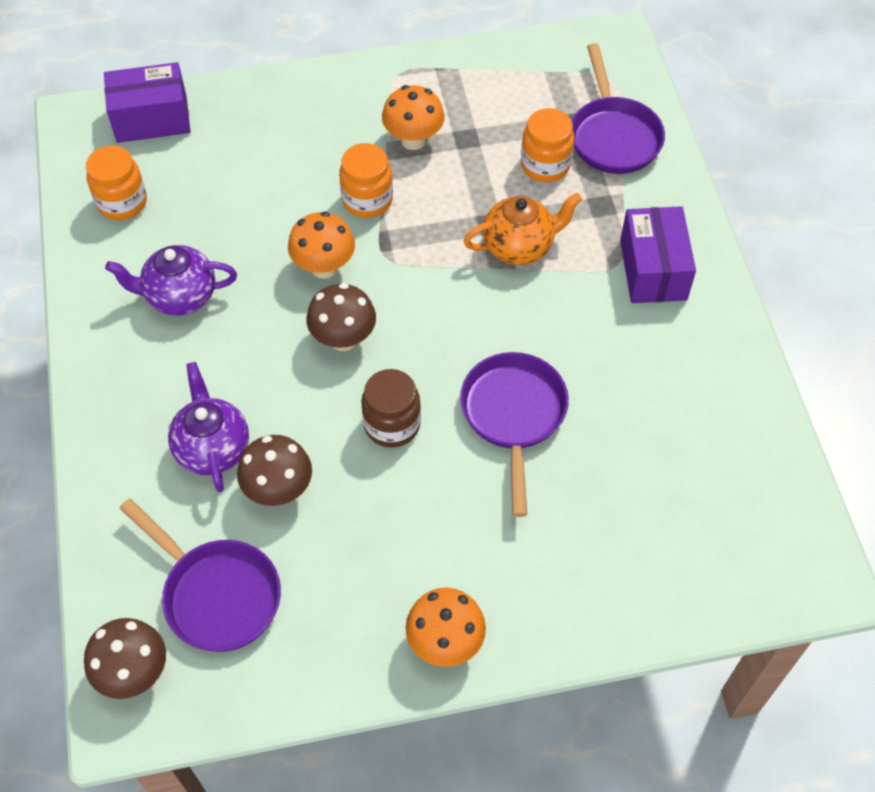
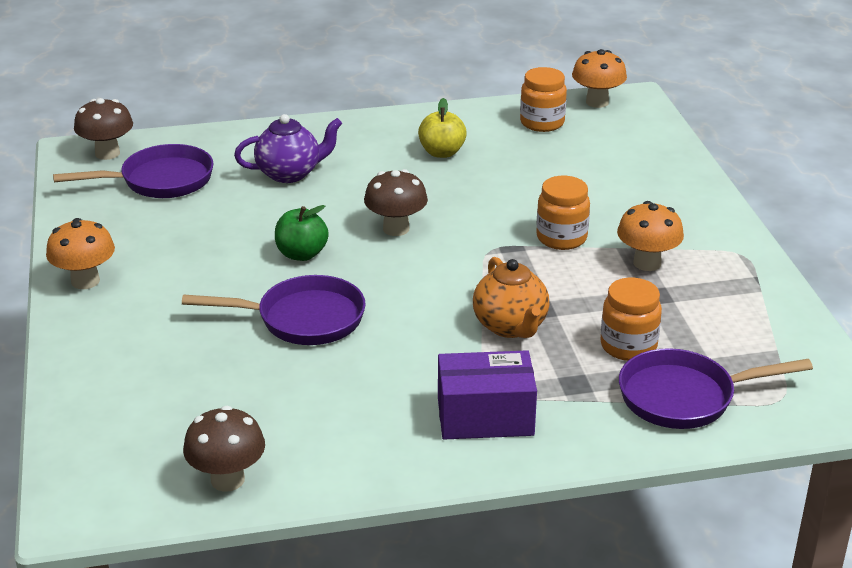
camera: 90 degrees right, 25 degrees down
(152, 119) = (641, 130): purple box -> none
(180, 297) = (442, 152): purple teapot -> yellow apple
(216, 594) = (160, 181): purple pan -> purple pan turned 150 degrees counterclockwise
(279, 490) = (246, 203): brown mushroom -> brown mushroom (227, 480)
(324, 267) = (477, 217): orange mushroom -> orange mushroom (597, 102)
(392, 424) = (301, 254): brown jar -> green apple

